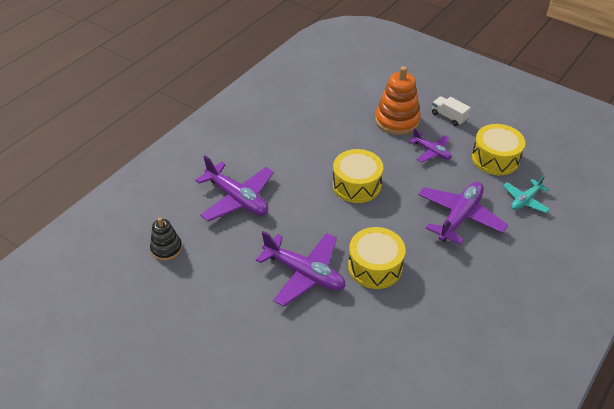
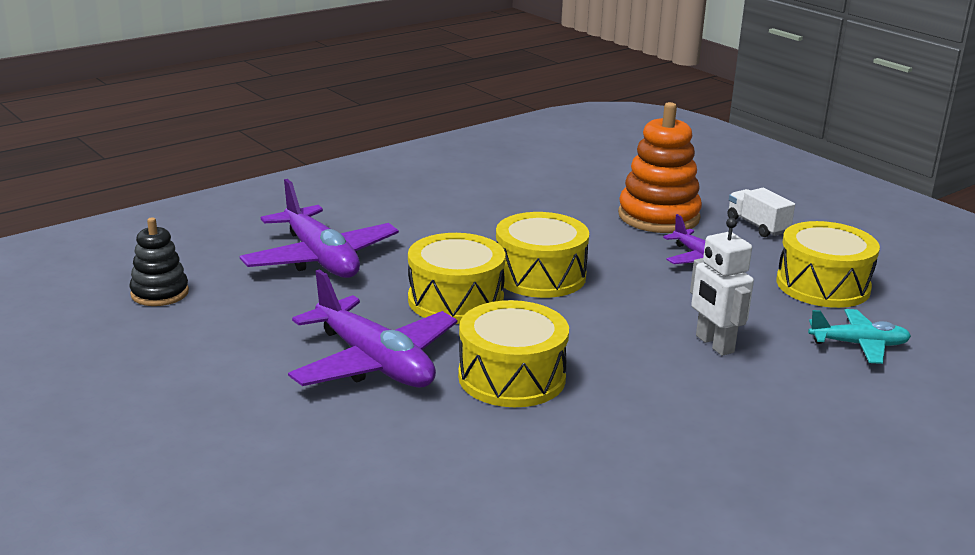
camera: 15 degrees right, 20 degrees down
(323, 215) = (455, 300): none -> yellow drum
(459, 217) = (714, 344): purple plane -> white robot
(525, 200) = (859, 345): turquoise plane -> turquoise plane turned 150 degrees counterclockwise

